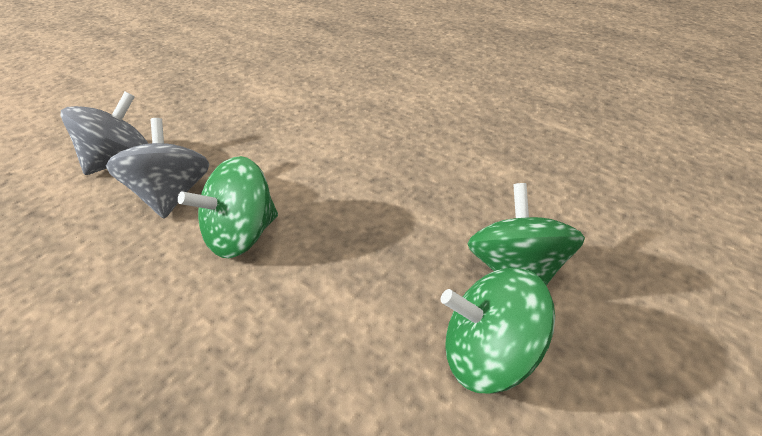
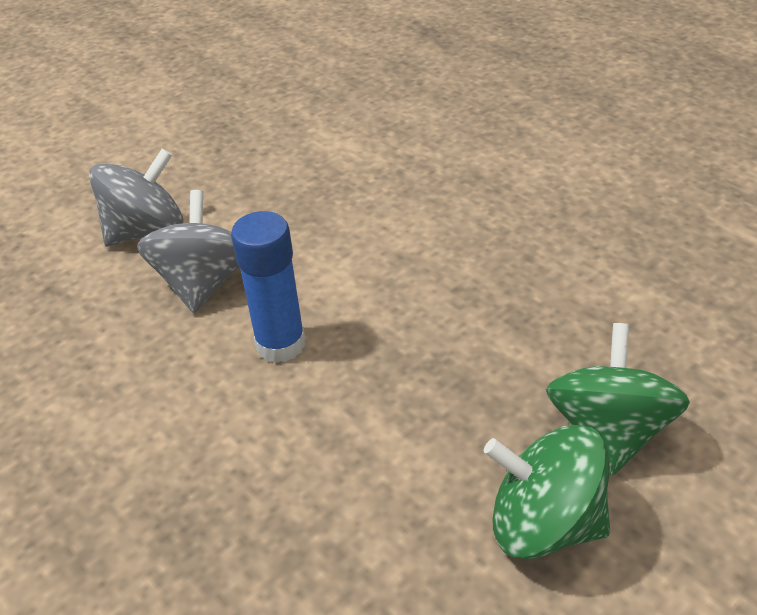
camera: 15 degrees right, 0 degrees up
(241, 235) = (280, 344): green spinning top -> blue glue stick

